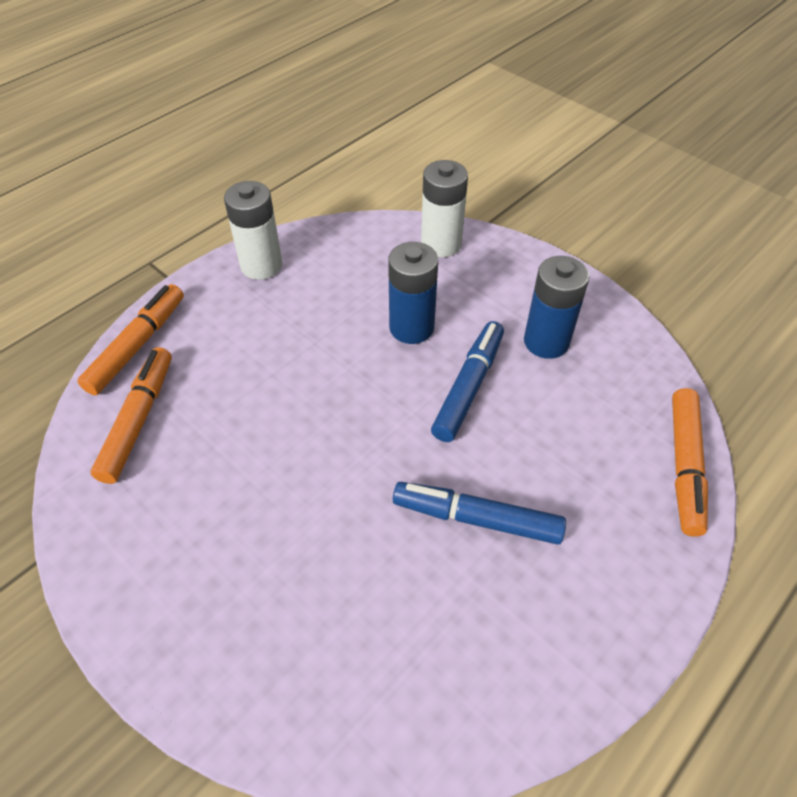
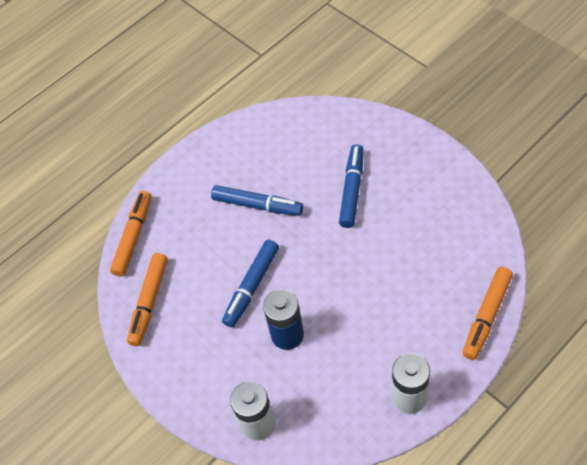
camera: 170 degrees left, 5 degrees up
(138, 420) = (466, 258): orange marker -> orange marker (149, 302)
(303, 544) = (352, 190): none -> blue marker
(546, 342) = (192, 323): blue battery -> none

